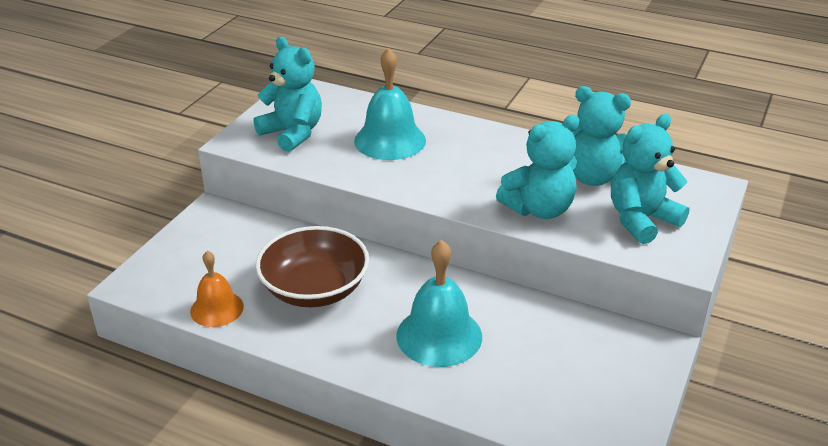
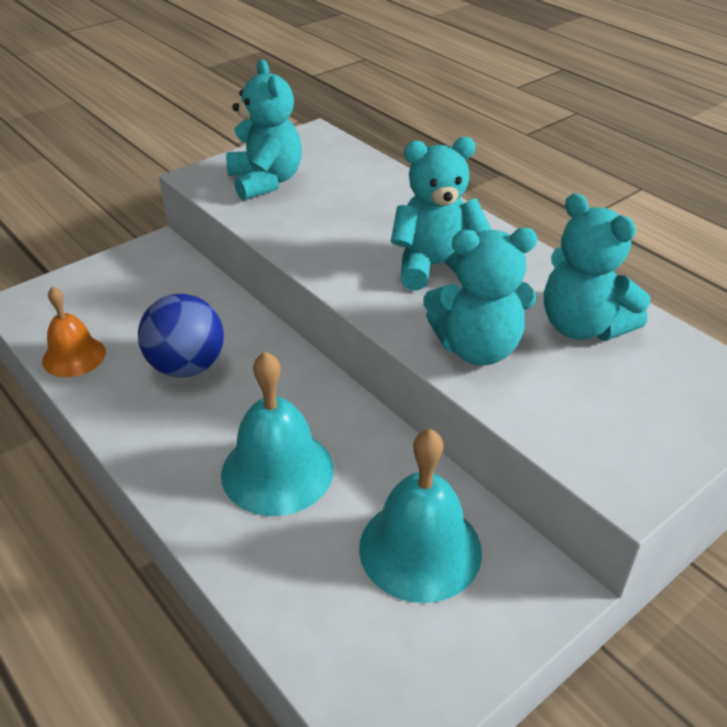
camera: 25 degrees right, 5 degrees up
(315, 289) = (187, 366): brown bowl -> blue ball
(390, 140) = (364, 215): turquoise bell -> turquoise bell (420, 549)
(641, 220) = (606, 404): turquoise teddy bear -> turquoise teddy bear (435, 267)

